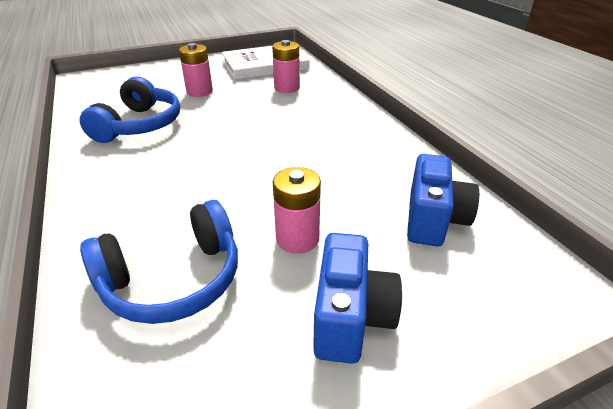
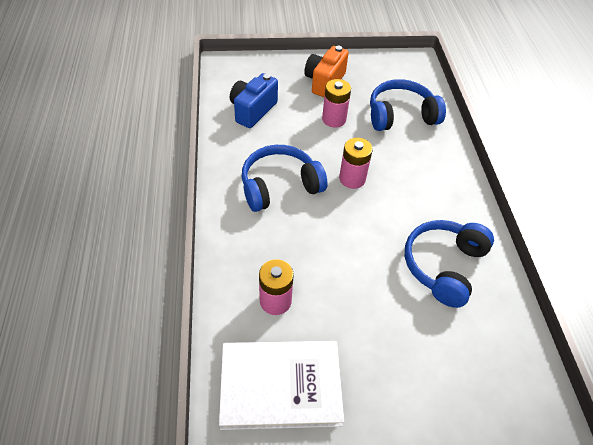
camera: 165 degrees left, 15 degrees up
(199, 92) = (382, 324): pink battery -> pink battery (352, 179)
(328, 146) = (279, 186): none -> blue headphones
(350, 317) = (324, 82): blue camera -> orange camera

